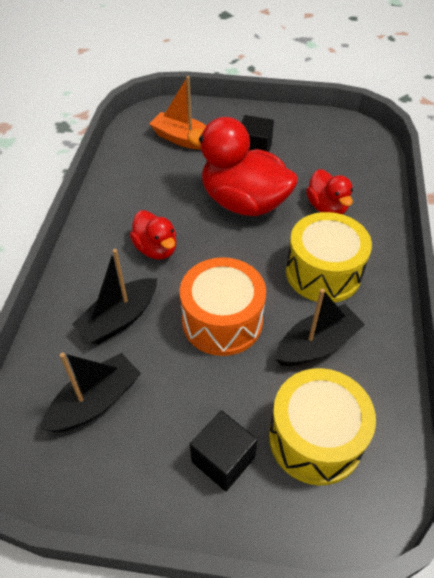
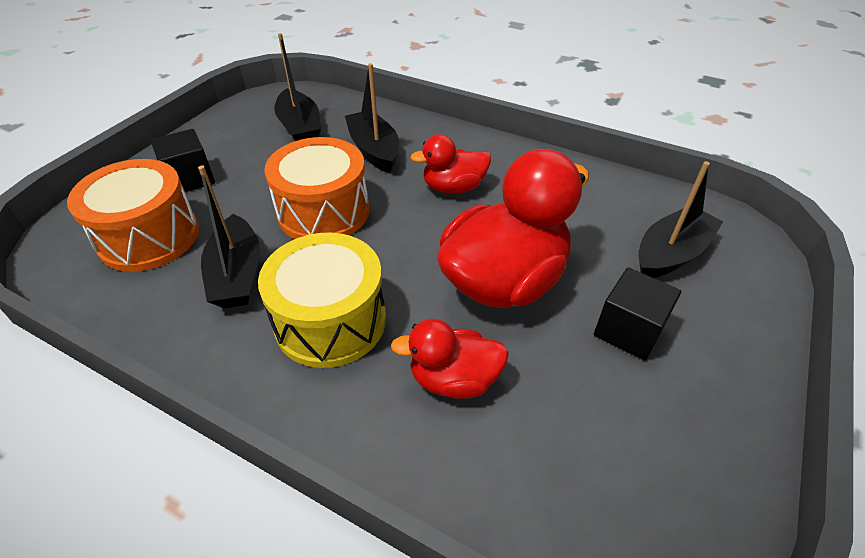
camera: 110 degrees right, 5 degrees down
(183, 139) = (670, 254): orange boat -> black boat
(315, 438) = (149, 237): yellow drum -> orange drum

